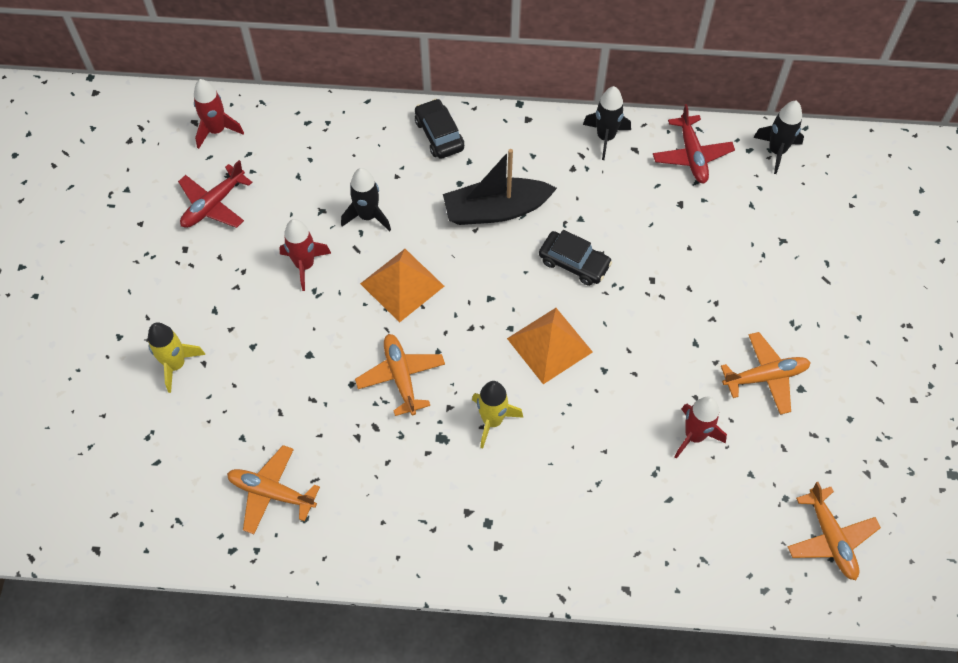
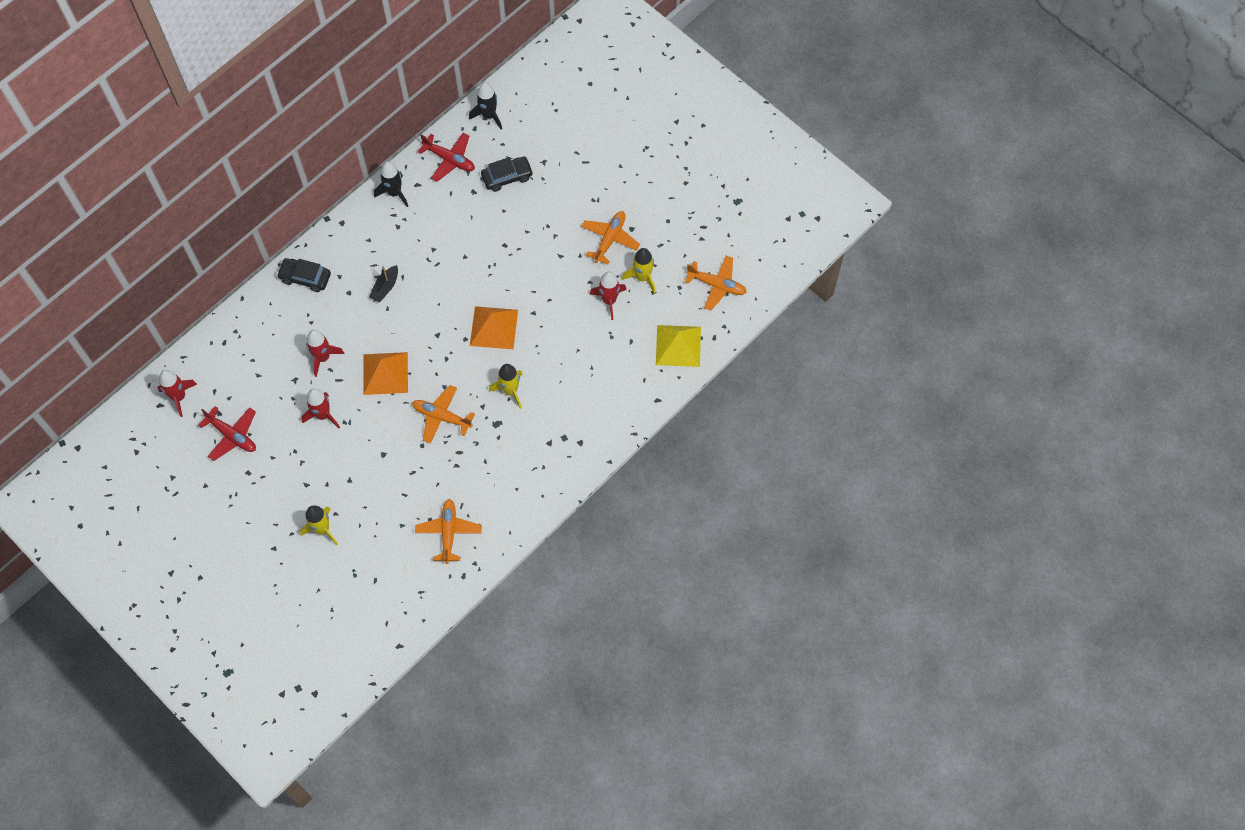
camera: 50 degrees left, 5 degrees up
(213, 204) = (232, 435): red plane -> red plane turned 45 degrees counterclockwise
(272, 492) = (448, 532): orange plane -> orange plane turned 120 degrees clockwise
(368, 216) = (323, 357): black rocket -> red rocket
(496, 210) = (385, 287): black boat -> black boat, size x0.53
(574, 263) = (457, 275): black car -> black car (507, 177)
(714, 557) = (678, 345): none -> yellow pyramid
(756, 448) = (642, 277): none -> yellow rocket

